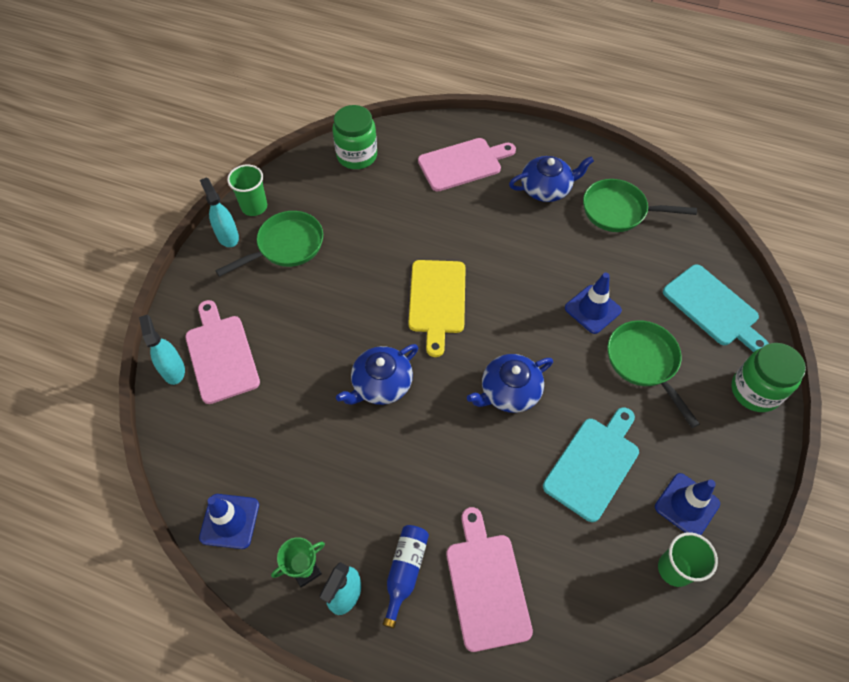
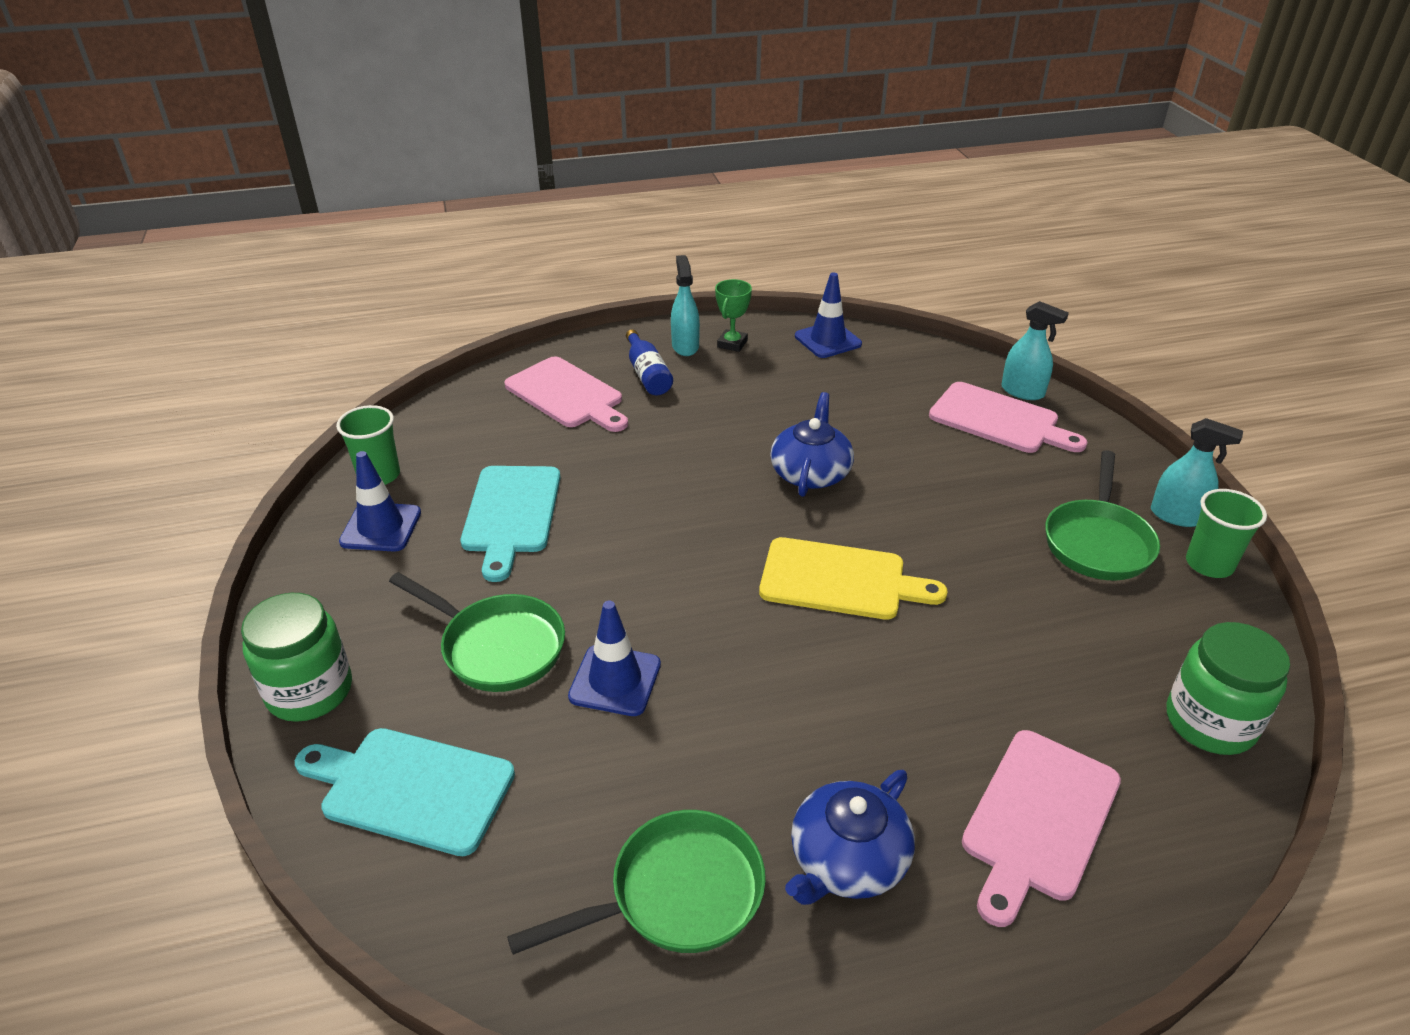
camera: 145 degrees right, 20 degrees down
(437, 300) = (840, 580): yellow cutting board -> yellow cutting board turned 135 degrees clockwise
(509, 391) = (659, 532): blue teapot -> none

